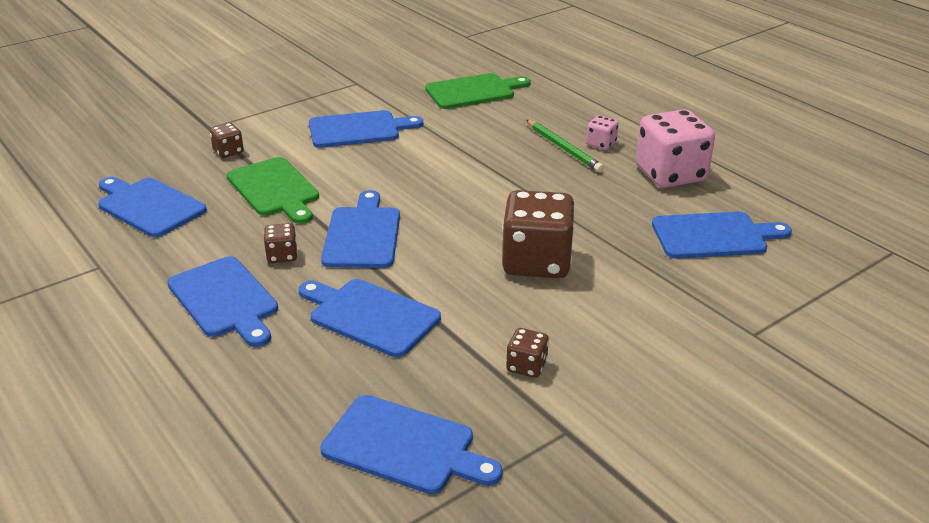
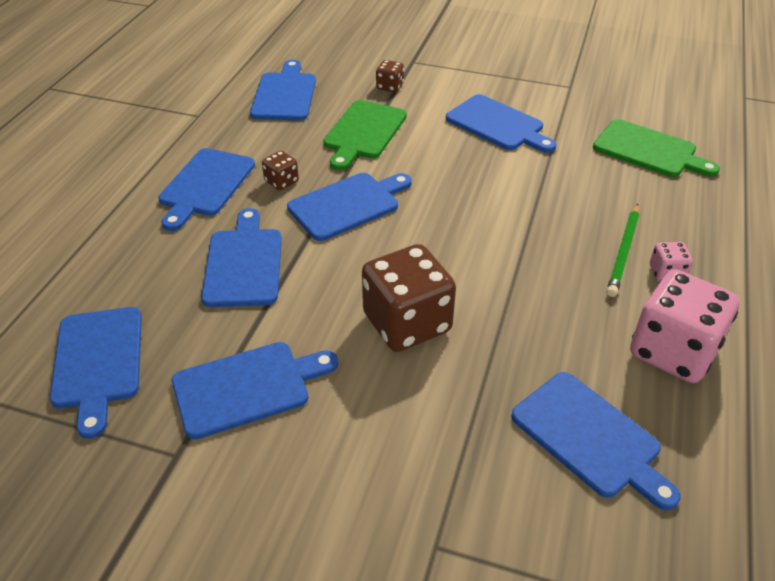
camera: 55 degrees right, 10 degrees up
(526, 366) = (247, 387): brown dice -> blue cutting board

